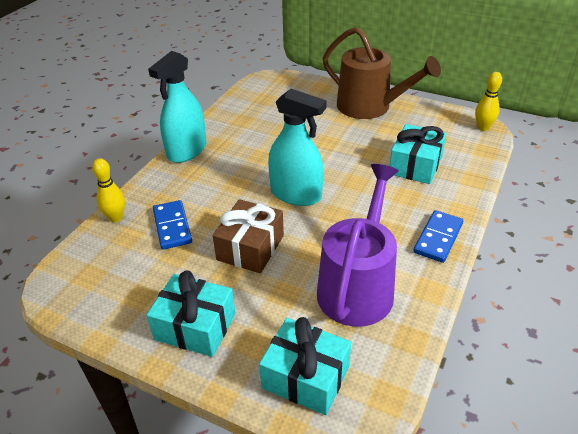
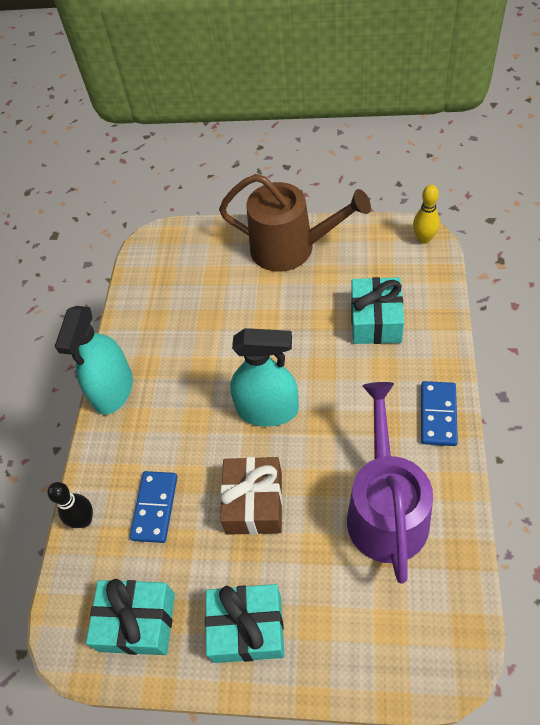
camera: 15 degrees left, 15 degrees up
(116, 218) = (84, 520): yellow bowling pin -> black bowling pin
(172, 226) = (155, 507): blue domino -> blue domino turned 45 degrees clockwise
(305, 377) = (384, 641): turquoise gift -> turquoise gift (137, 622)

